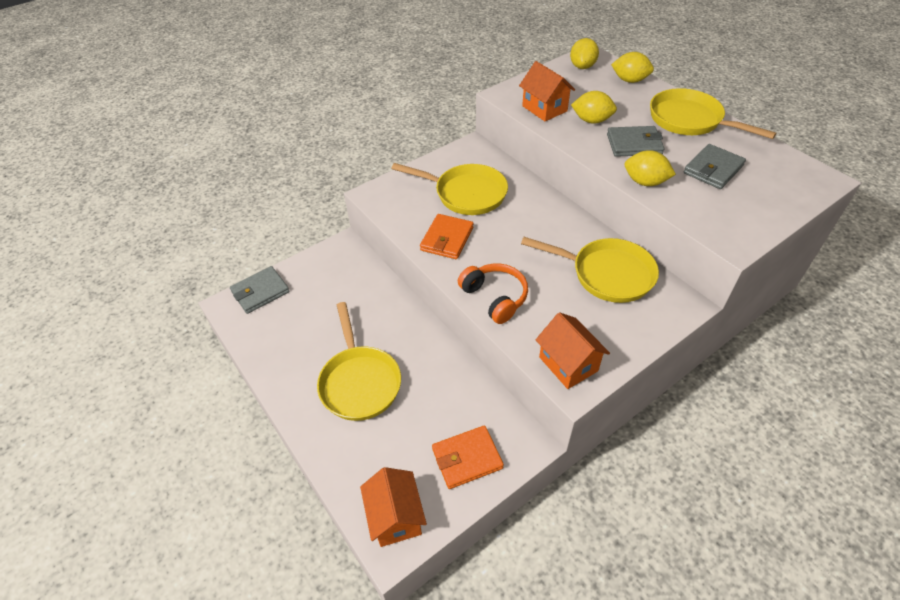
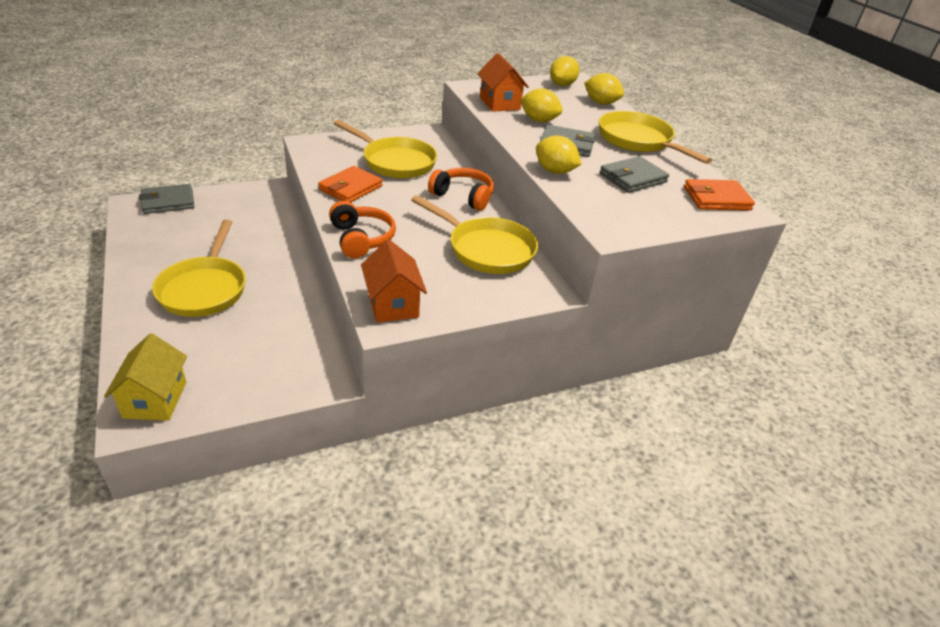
camera: 10 degrees right, 10 degrees down
(395, 517) = (155, 400): orange house -> yellow house
(467, 458) = (260, 374): orange wallet -> orange wallet (716, 199)
(550, 217) = (463, 196): none -> orange headphones

